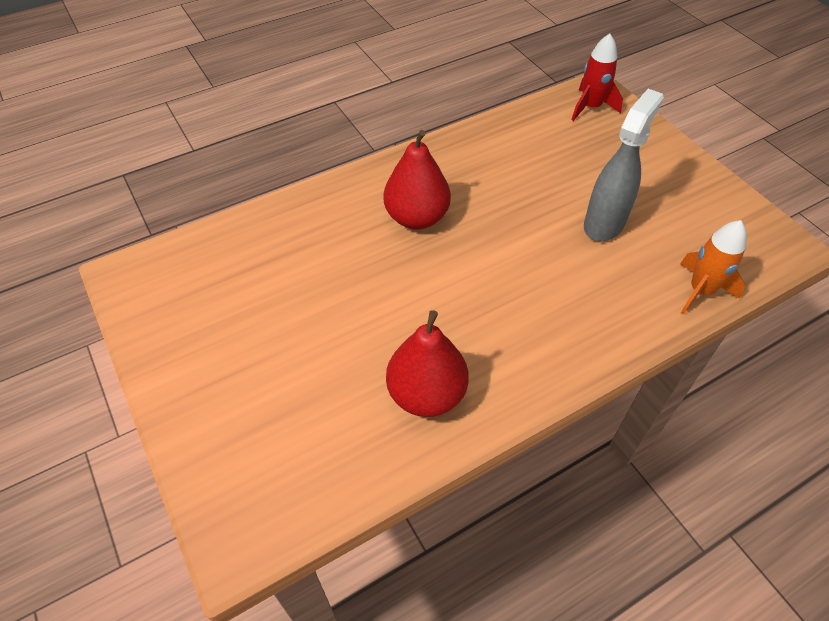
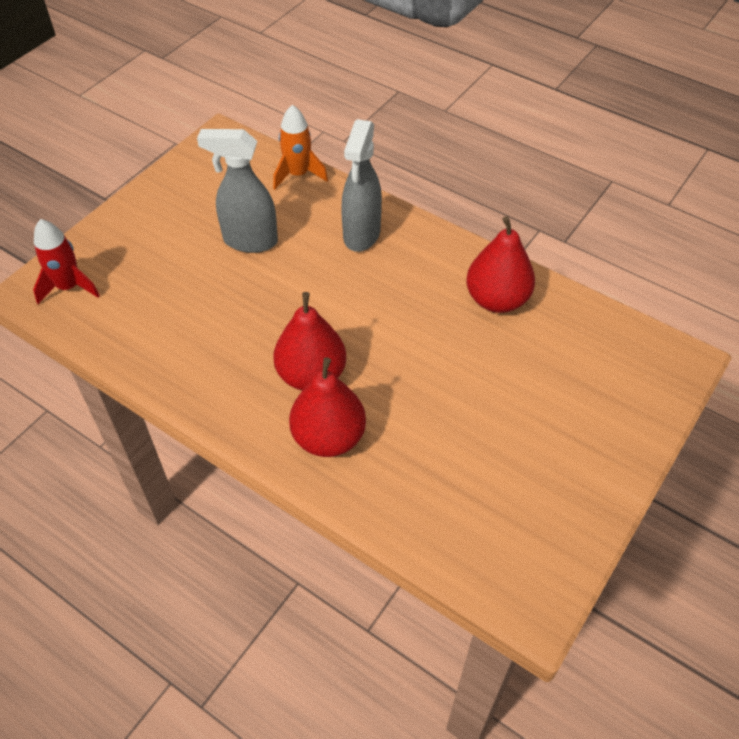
camera: 115 degrees left, 0 degrees up
(349, 209) = (329, 438): none -> red pear
(579, 312) = (361, 235): none -> grey spray bottle

